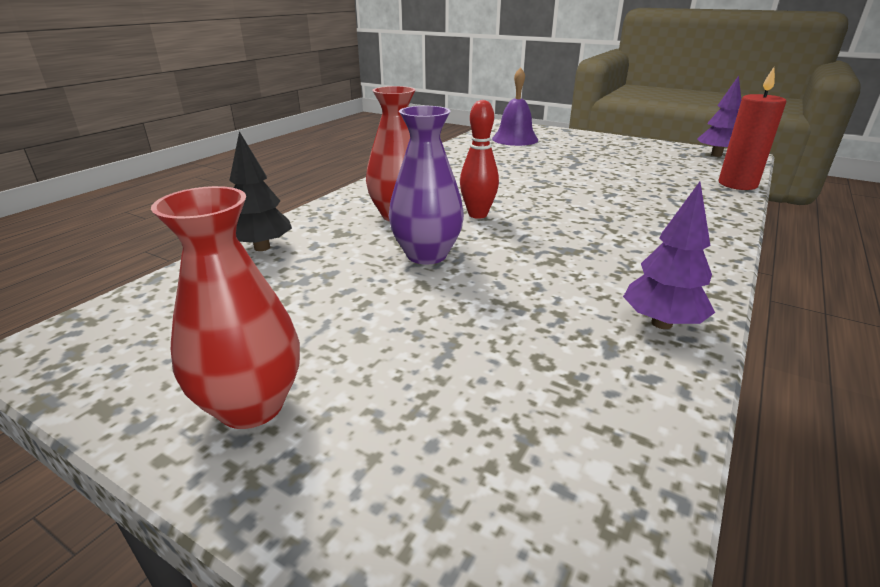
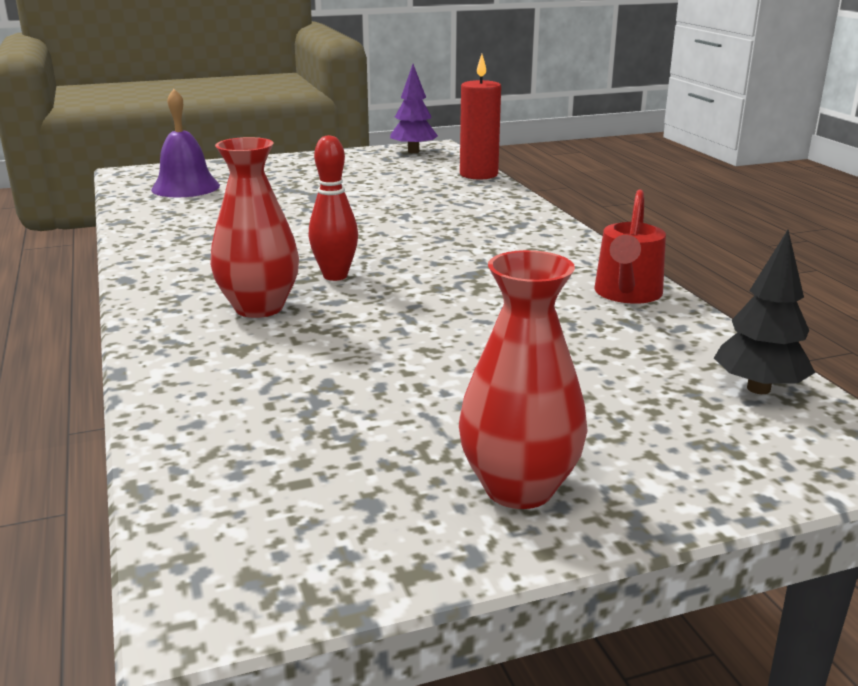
camera: 50 degrees left, 5 degrees down
(262, 247) = (188, 401): black tree -> black tree (758, 388)
(426, 255) = (375, 327): purple vase -> none
(662, 323) = (626, 294): purple tree -> red watering can

